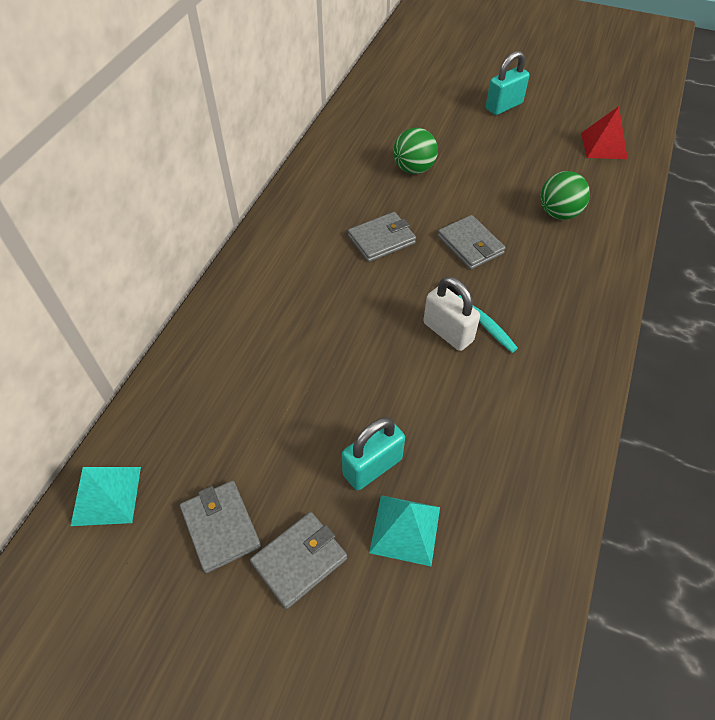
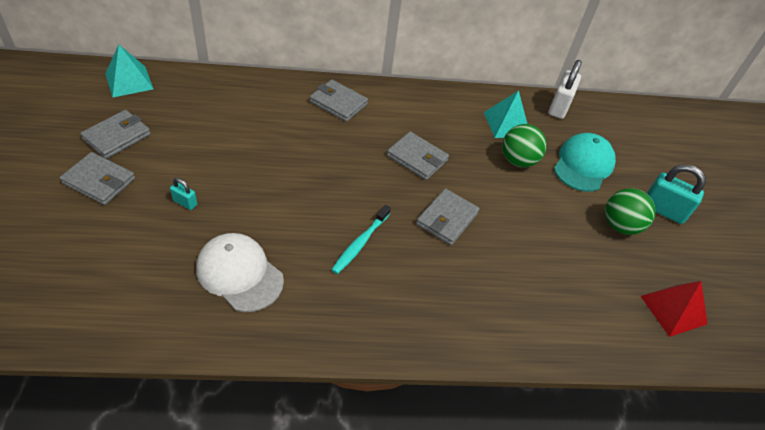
camera: 60 degrees right, 5 degrees down
(266, 278) = (338, 103): none -> grey wallet
(372, 467) = (185, 203): turquoise padlock -> turquoise padlock, size x0.51
(405, 529) = (135, 233): turquoise pyramid -> turquoise pyramid (506, 123)
(435, 129) = (583, 165): none -> turquoise cap
(448, 332) = (335, 222): white padlock -> white padlock (559, 107)
(494, 434) = (239, 274): none -> white cap
(558, 213) = (534, 282): green ball -> green ball (620, 225)

